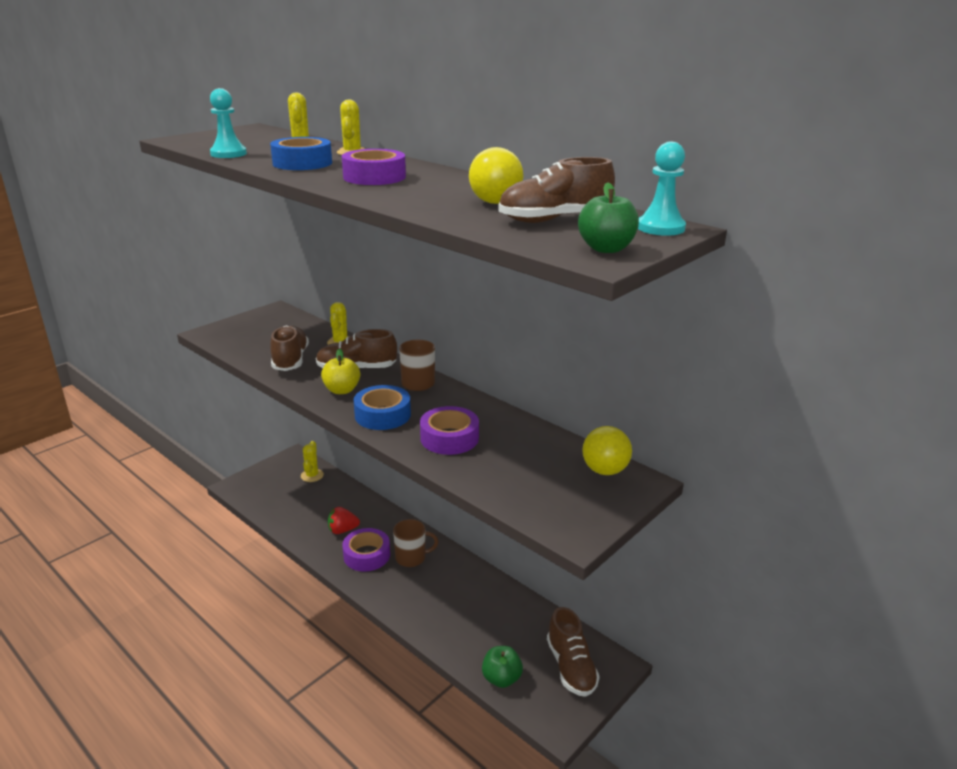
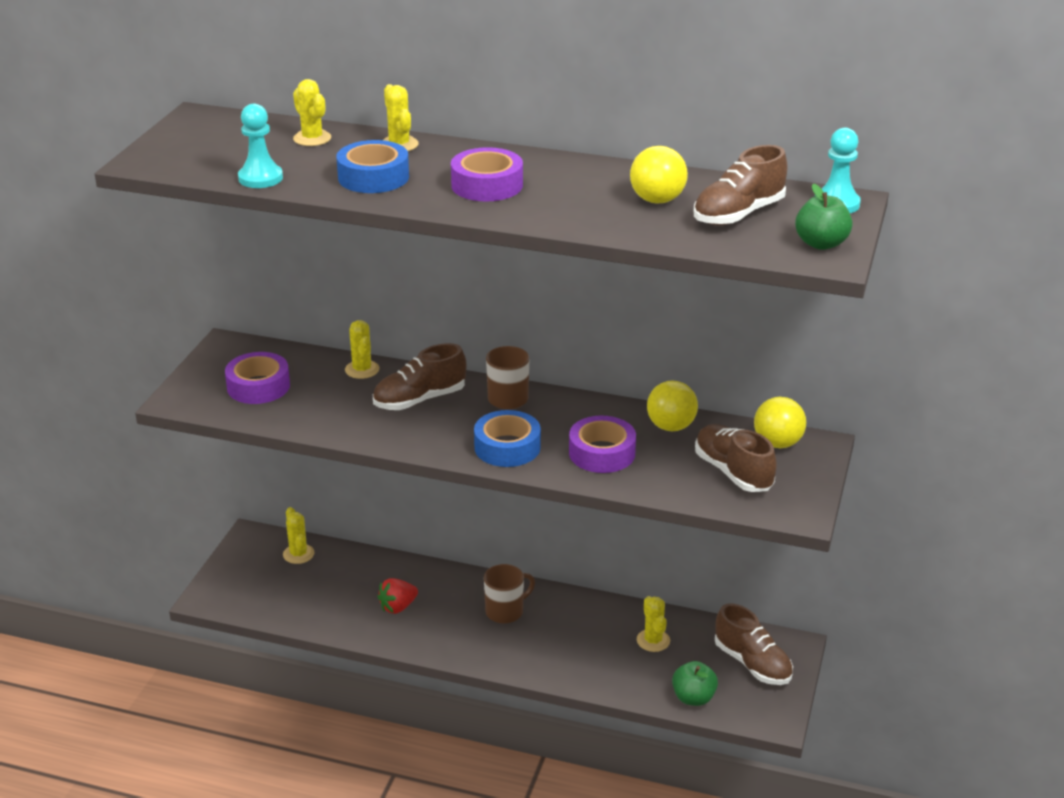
camera: 25 degrees left, 5 degrees up
(290, 360) = (328, 409): brown shoe -> brown shoe (733, 472)
(342, 390) = (431, 431): yellow apple -> none
(367, 555) = (451, 625): purple tape -> purple tape (258, 386)
(503, 618) = (653, 640): none -> yellow cactus
(524, 433) = (671, 426): none -> yellow ball

